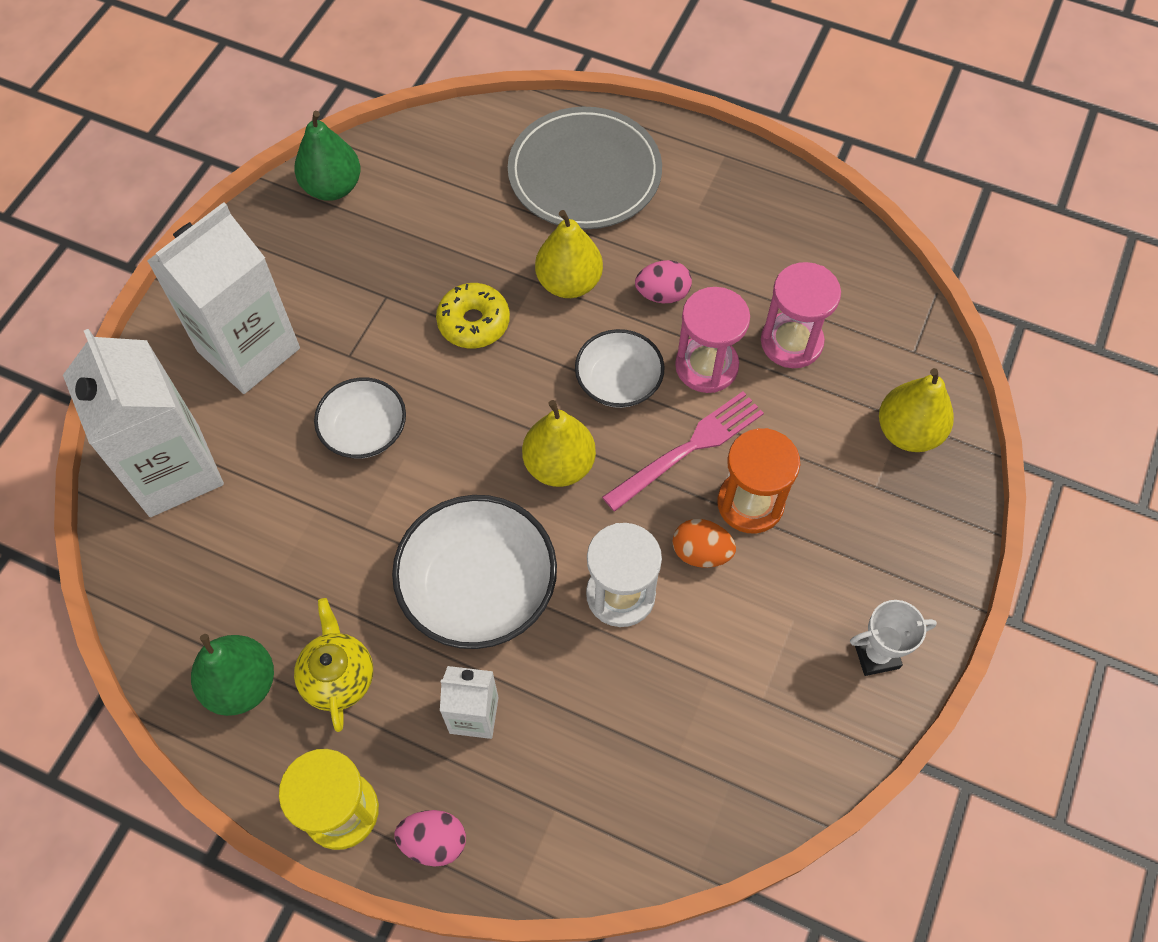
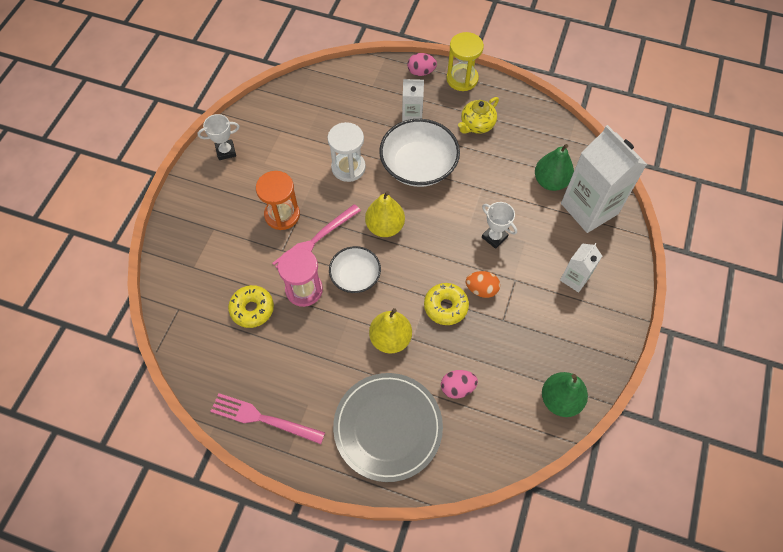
camera: 175 degrees right, 0 degrees up
(241, 684) = (519, 119): green pear -> green pear (550, 181)
(249, 350) = (574, 278): white carton -> white carton, size x0.51
(338, 676) = (476, 125): yellow teapot -> yellow teapot turned 60 degrees clockwise
(364, 430) = (494, 237): white bowl -> white trophy
(662, 294) = (331, 335): pink egg -> pink egg (457, 388)
(701, 552) = (308, 189): orange egg -> orange egg (481, 289)
(762, 195) = (263, 418): none -> pink fork
(791, 342) = (252, 309): pink hourglass -> yellow donut
(908, 432) = (191, 259): yellow pear -> none

